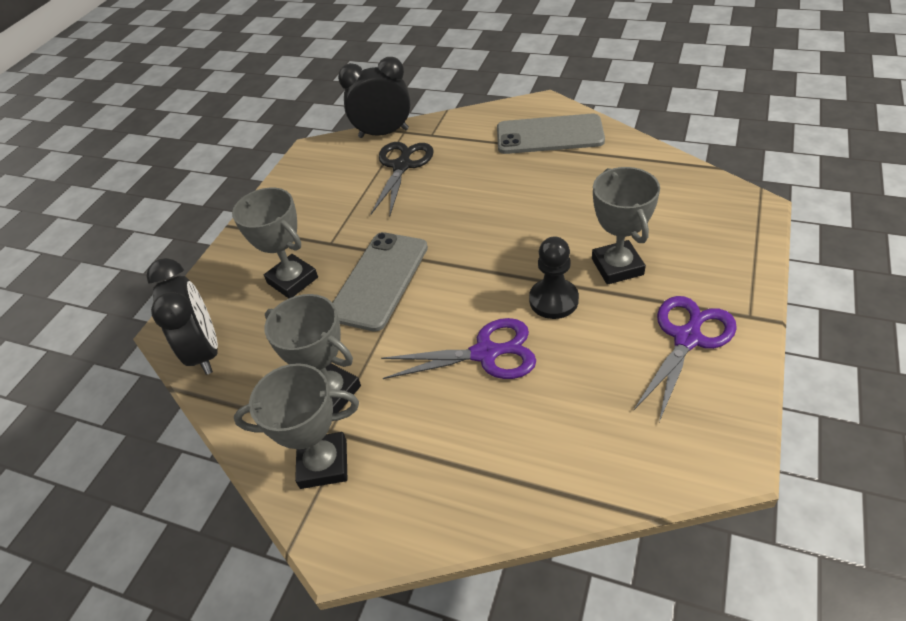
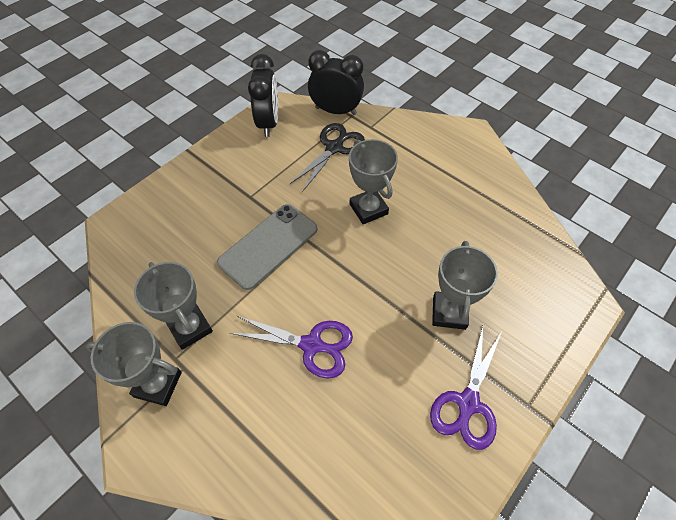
camera: 15 degrees right, 10 degrees up
(205, 351) = (124, 253): black clock -> black clock (268, 123)
(293, 280) = (209, 218): grey trophy -> grey trophy (368, 209)
(549, 135) = (461, 165): grey phone -> none
(553, 300) = (385, 321): black pawn -> none
(687, 338) = (468, 403): purple scissors -> purple scissors turned 150 degrees clockwise

